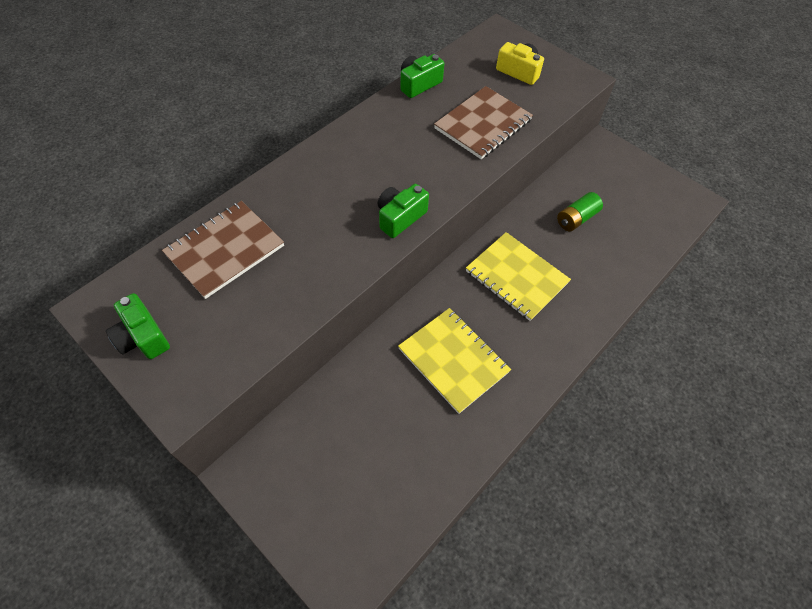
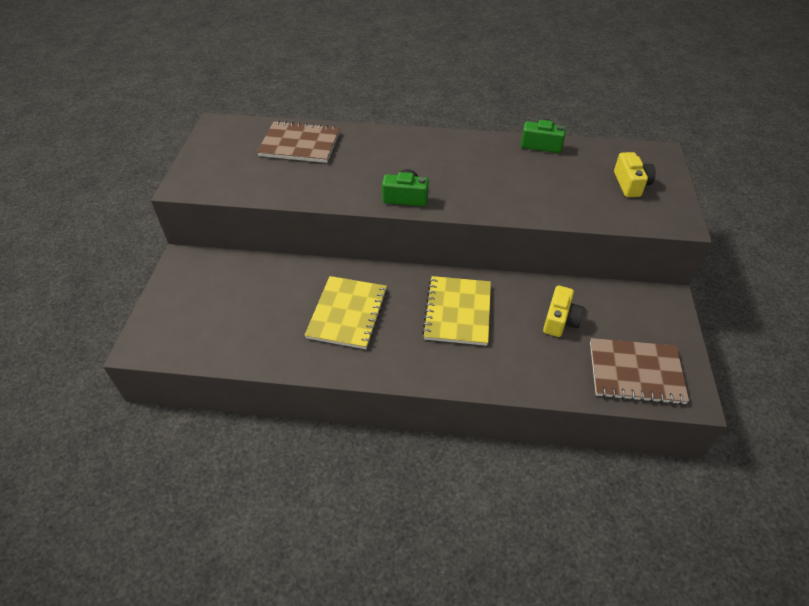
camera: 55 degrees right, 10 degrees down
(143, 337) = (213, 150): green camera -> none
(483, 124) = (545, 193): brown notebook -> brown notebook (635, 372)
(576, 219) = (560, 320): green battery -> yellow camera

